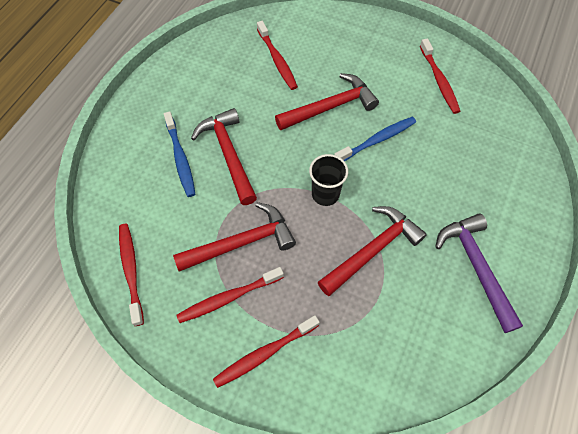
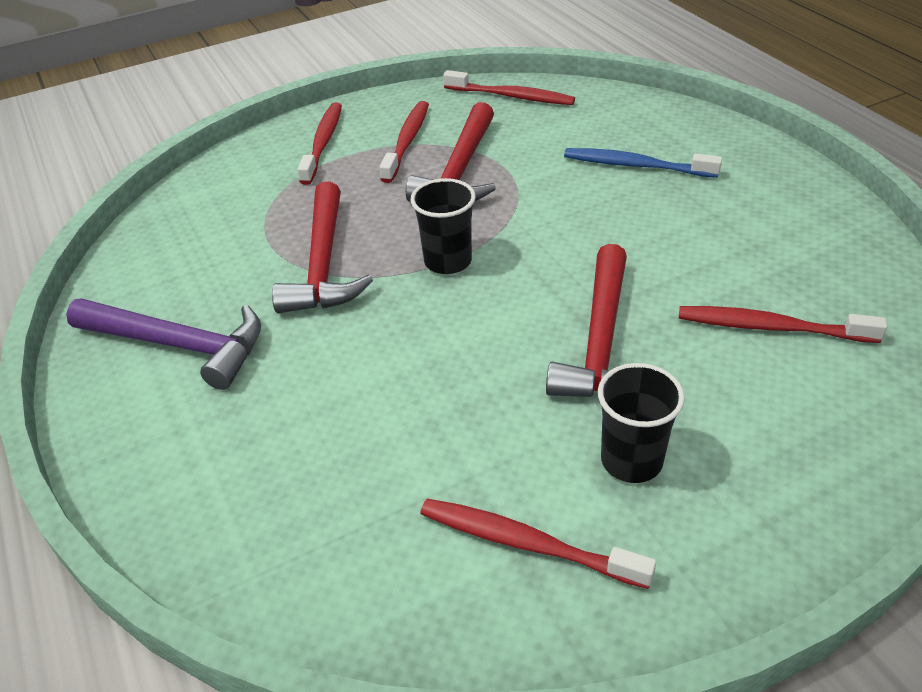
camera: 130 degrees right, 20 degrees down
(228, 154) = (604, 204): red hammer -> none
(377, 140) = (480, 362): blue toothbrush -> none
(381, 71) = (631, 460): none -> black cup

